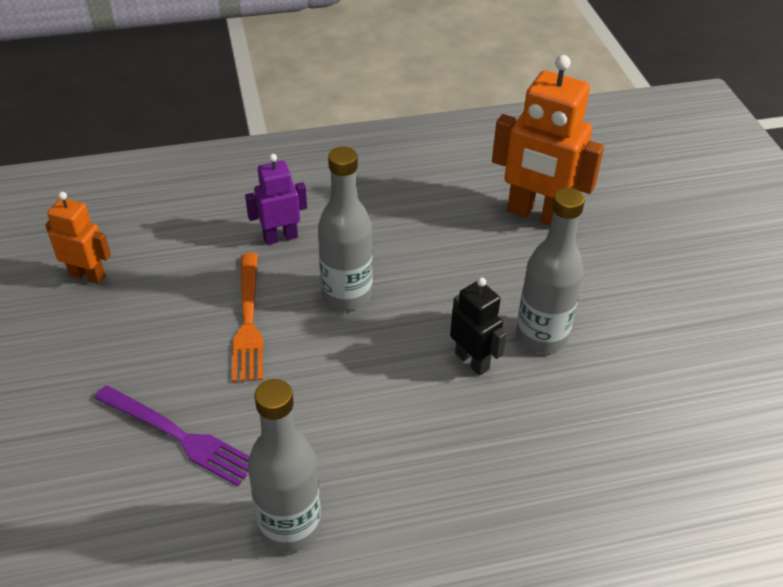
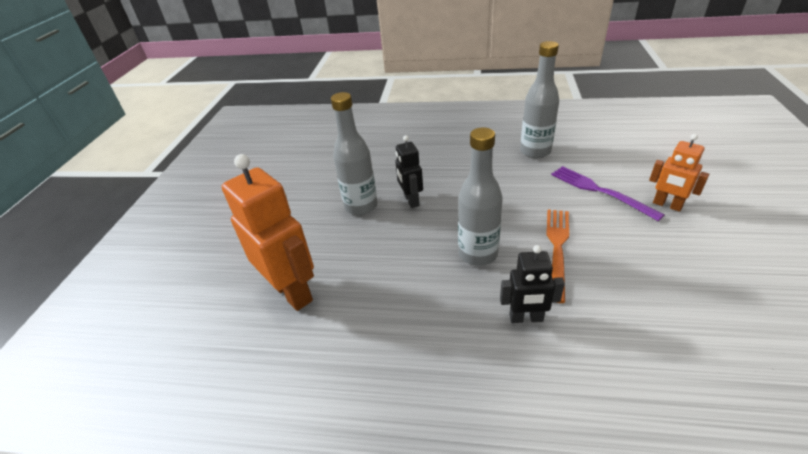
camera: 155 degrees left, 5 degrees down
(88, 276) = (716, 315): orange robot -> orange robot (667, 205)
(280, 237) = (526, 318): purple robot -> black robot

